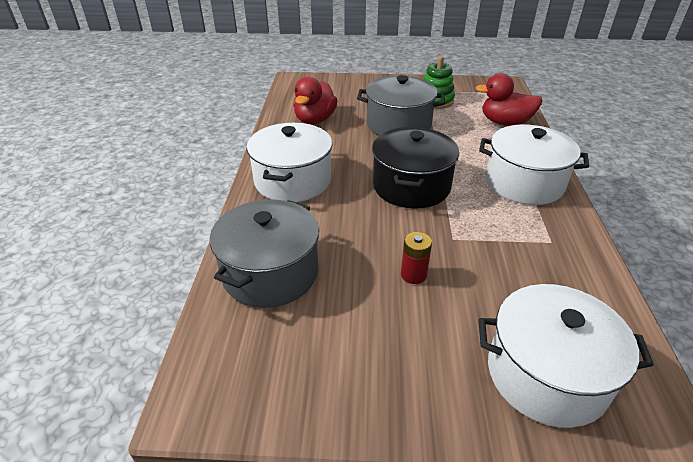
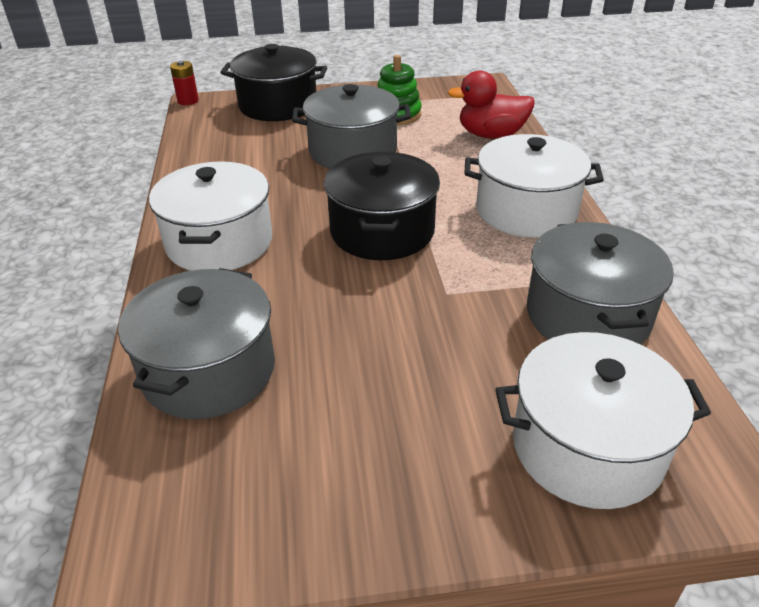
camera: 10 degrees left, 0 degrees up
(315, 120) = (237, 156): red duck -> none
(349, 86) = (278, 105): none -> black pot
(413, 275) = (402, 346): red battery -> red battery (188, 101)
(561, 270) = (587, 315): none -> grey pot

